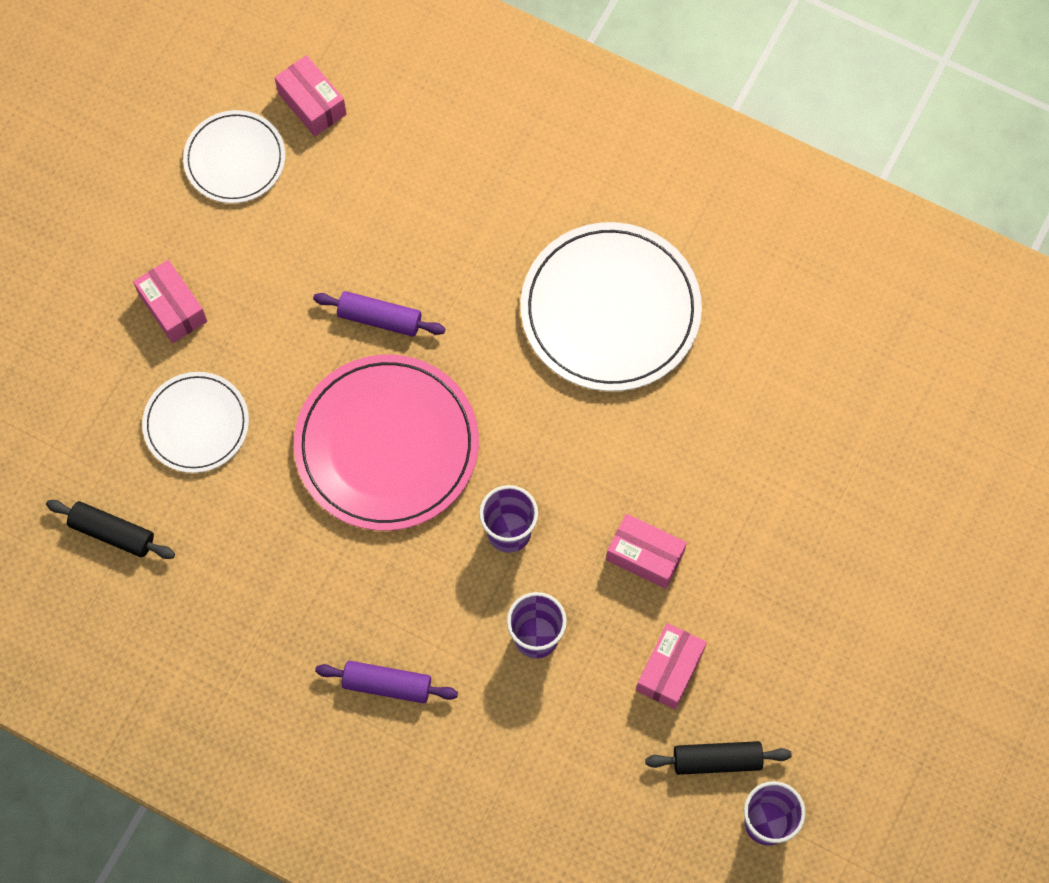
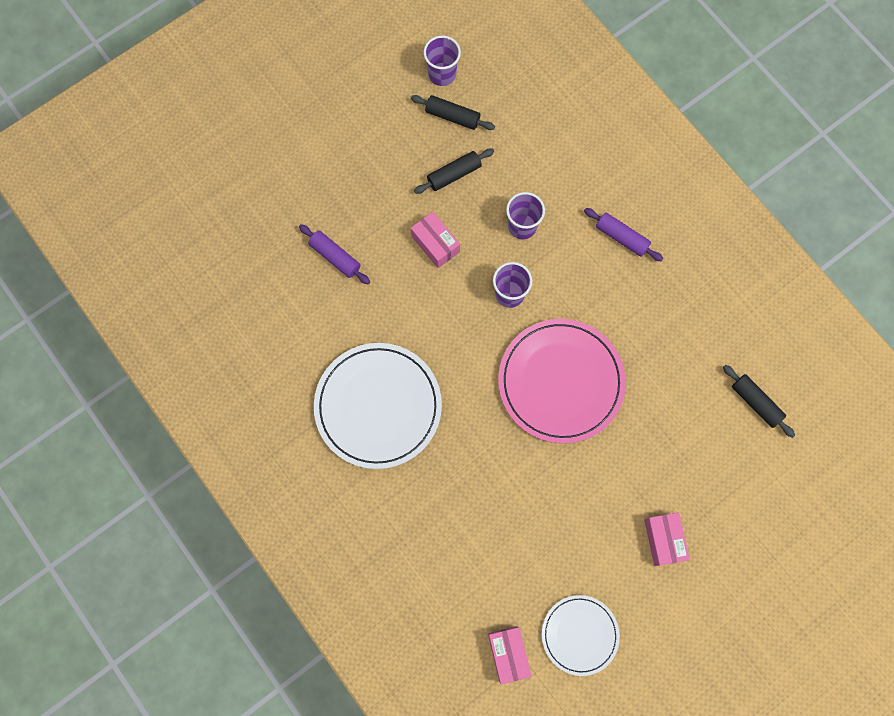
camera: 155 degrees left, 5 degrees up
(196, 424) = (677, 450): white plate -> none
(379, 318) = (529, 469): purple rolling pin -> purple rolling pin (335, 257)
(670, 670) = (454, 174): pink box -> black rolling pin

